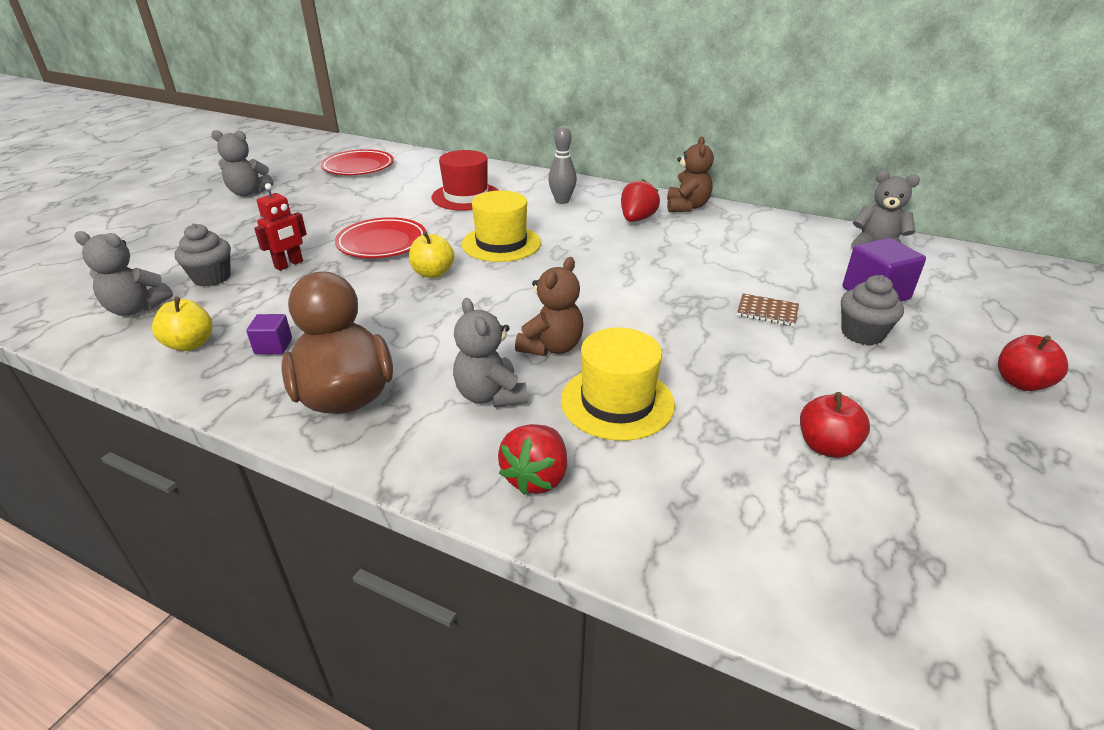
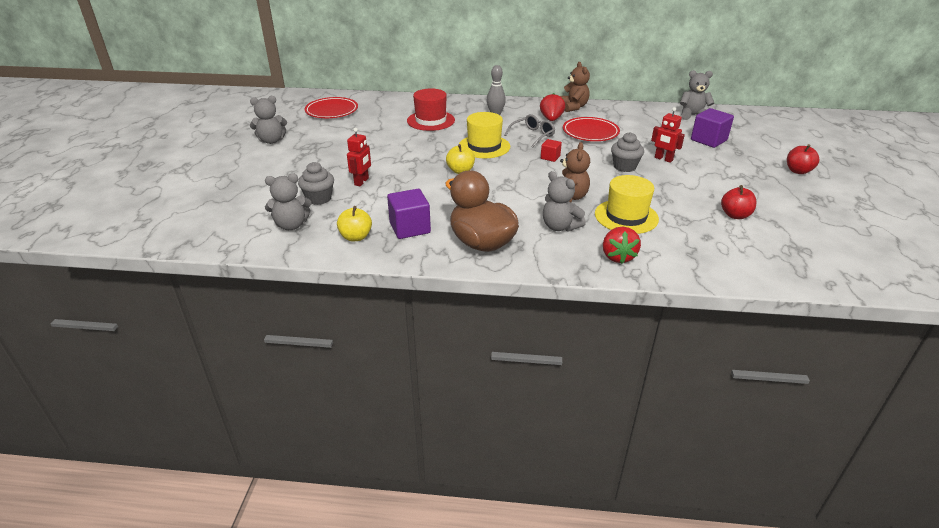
camera: 20 degrees left, 0 degrees up
(273, 346) = (410, 228): purple cube -> purple cube, size x1.80
(382, 243) = (408, 158): red plate -> red plate (590, 132)
(582, 276) = (550, 157): none -> red cube
(586, 239) = (532, 135): none -> grey glasses
(767, 312) = (663, 159): brown notebook -> red robot
(862, 334) = (716, 162): grey cupcake -> grey cupcake (624, 167)

